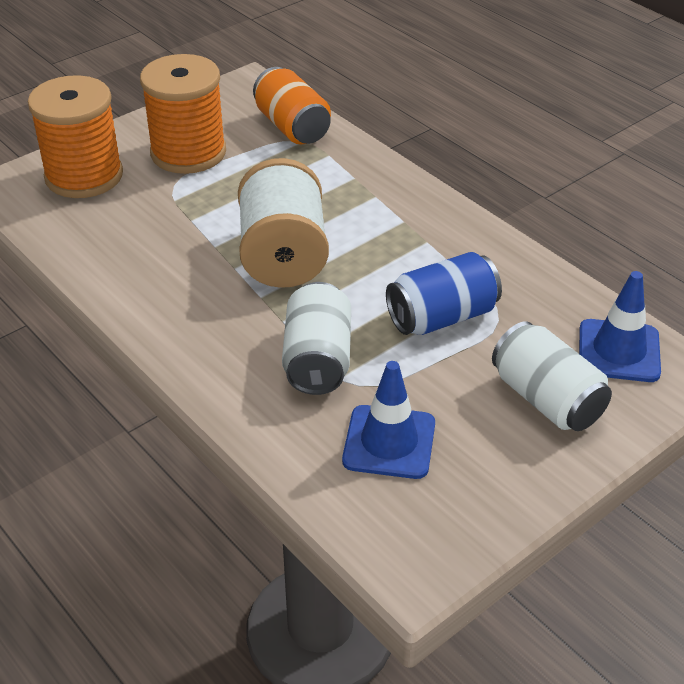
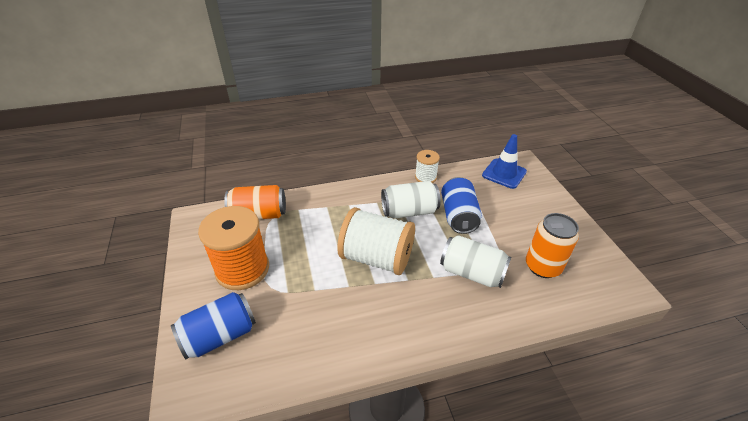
camera: 65 degrees left, 0 degrees up
(84, 176) = (220, 336): orange spool -> blue can
(389, 442) = (542, 266): blue traffic cone -> orange can
(515, 255) = (425, 177): none -> white spool
(546, 399) = (528, 205): white can -> white can (409, 211)

